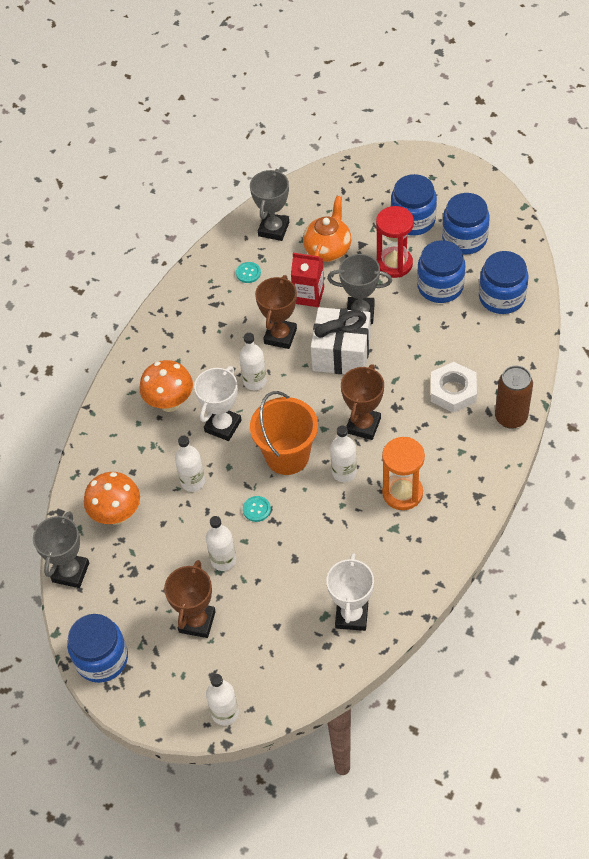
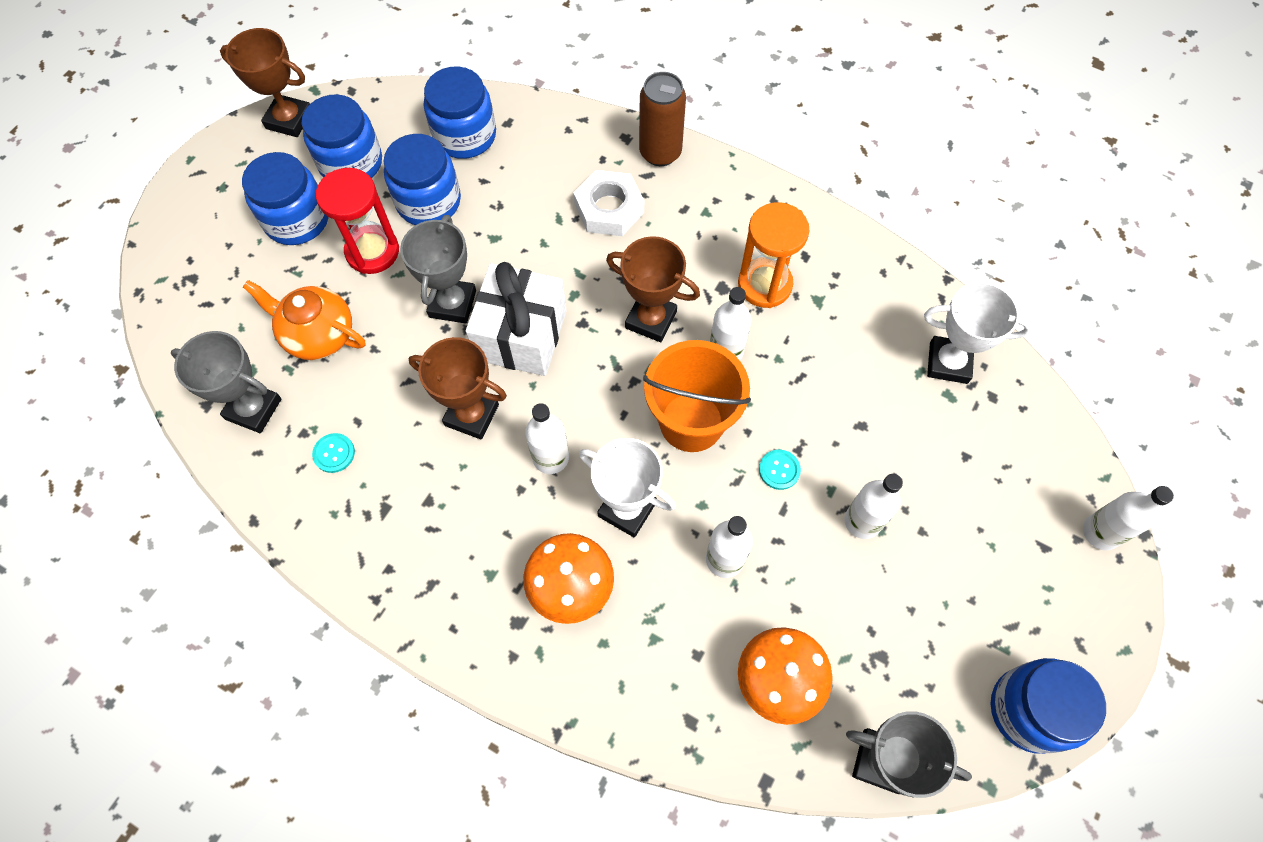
camera: 90 degrees left, 10 degrees up
(197, 622) = (963, 564): brown trophy -> brown trophy (289, 120)
(309, 295) = (402, 369): red carton -> none

